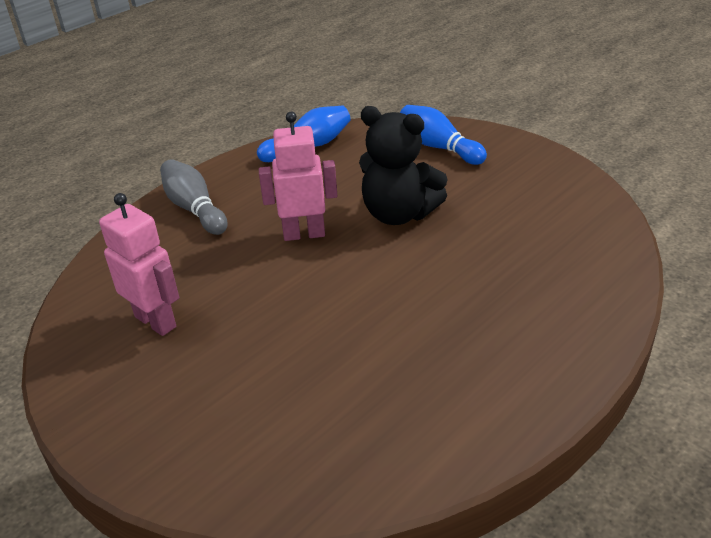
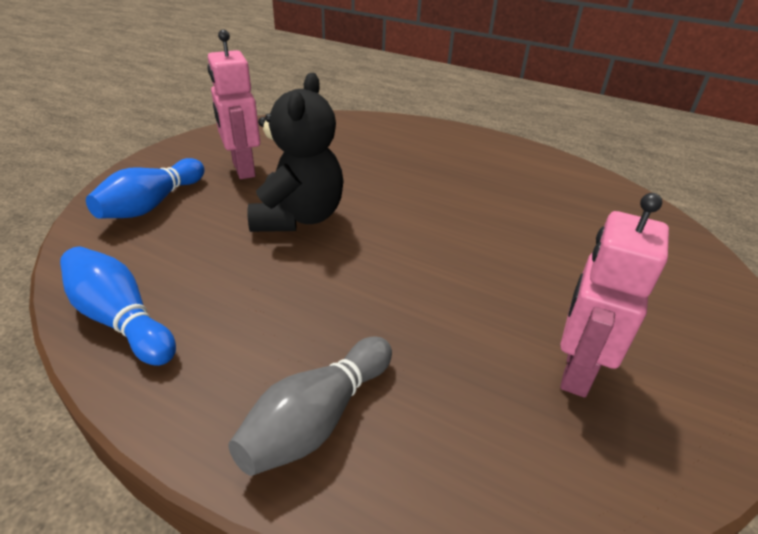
camera: 110 degrees left, 0 degrees up
(304, 234) = (353, 279): pink robot -> pink robot (243, 169)

